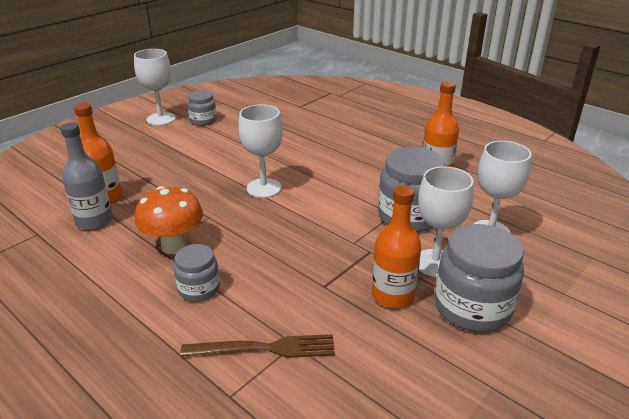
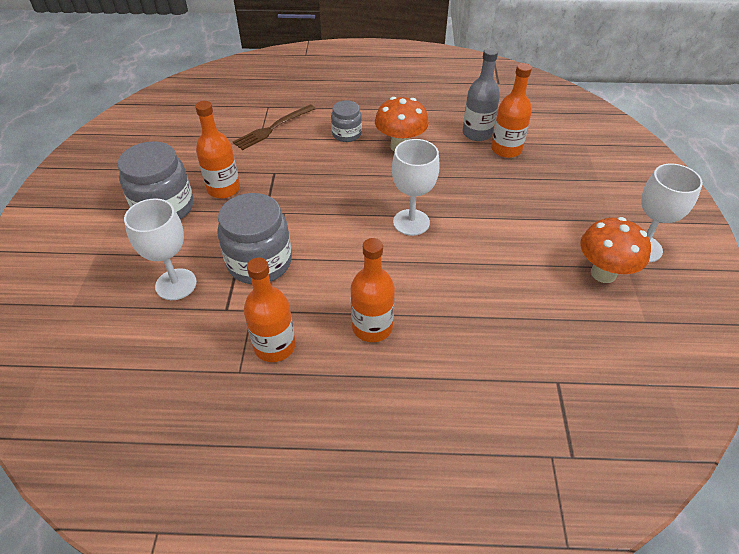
camera: 140 degrees right, 15 degrees up
(203, 120) = (603, 273): grey jar -> orange mushroom
(366, 154) = (372, 327): none -> orange bottle
(435, 263) = (208, 228): white goblet -> none

